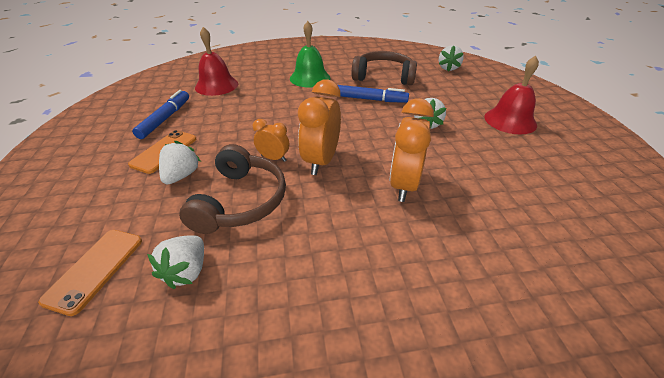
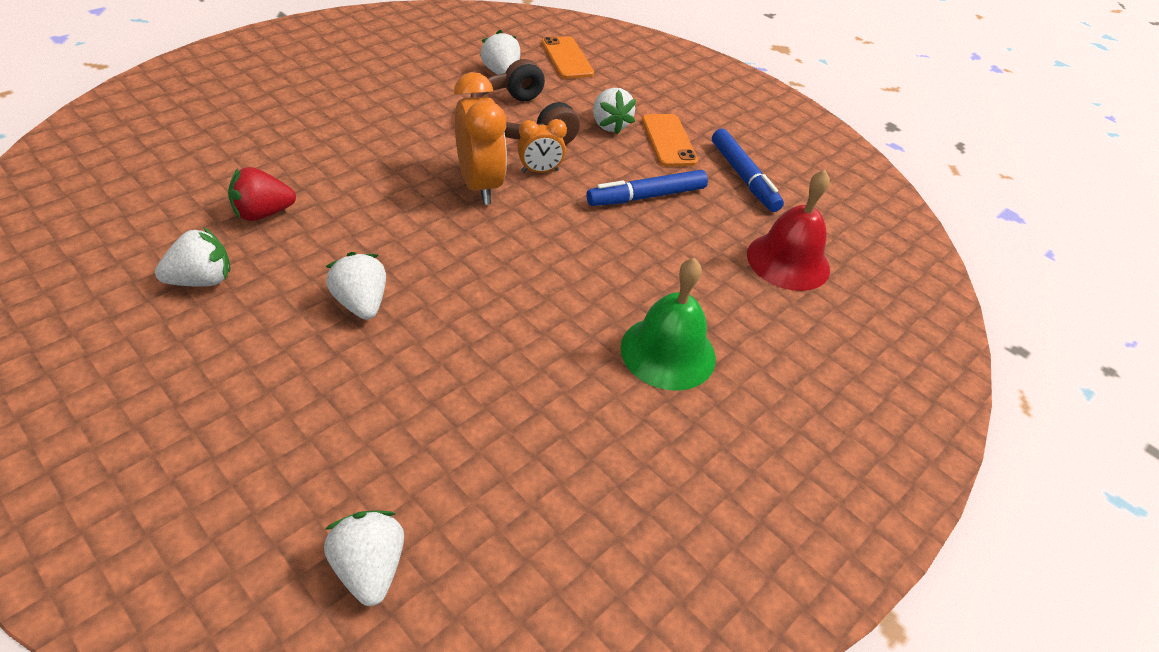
camera: 140 degrees right, 5 degrees up
(370, 99) = (498, 332): blue marker -> blue marker (646, 196)
(383, 76) = (522, 430): brown headphones -> none
(404, 185) = (357, 188): orange clock -> none
(474, 186) = (263, 213): none -> red strawberry
(510, 120) = (193, 376): red bell -> none
(512, 157) = (202, 280): none -> white strawberry

